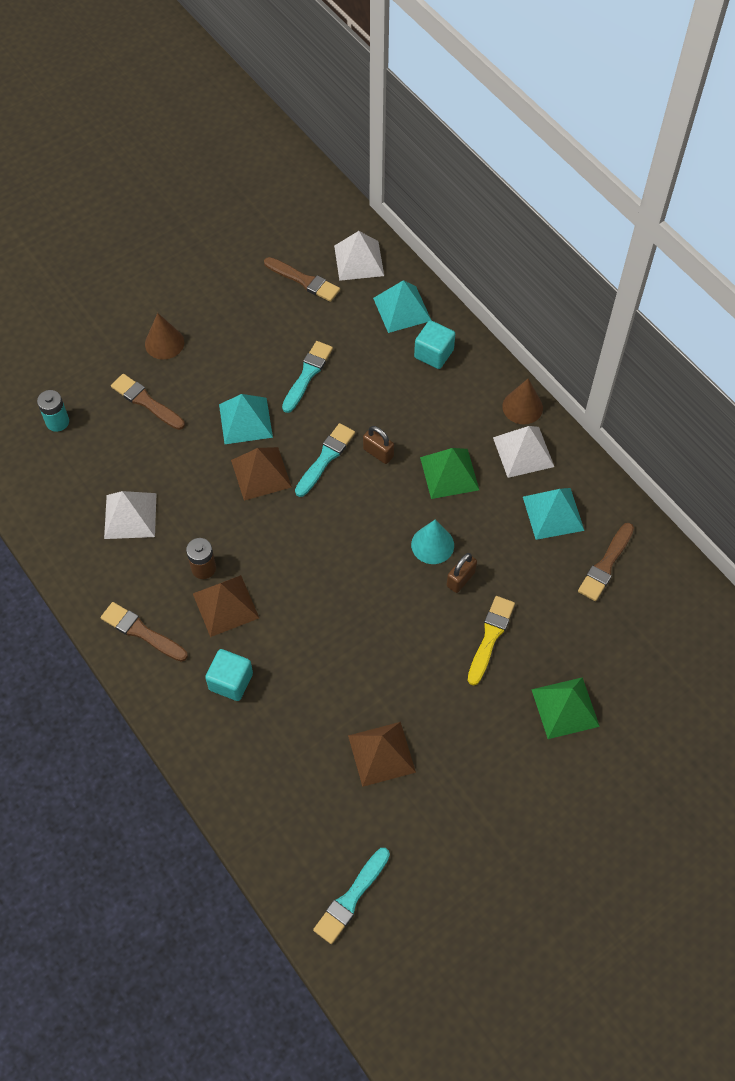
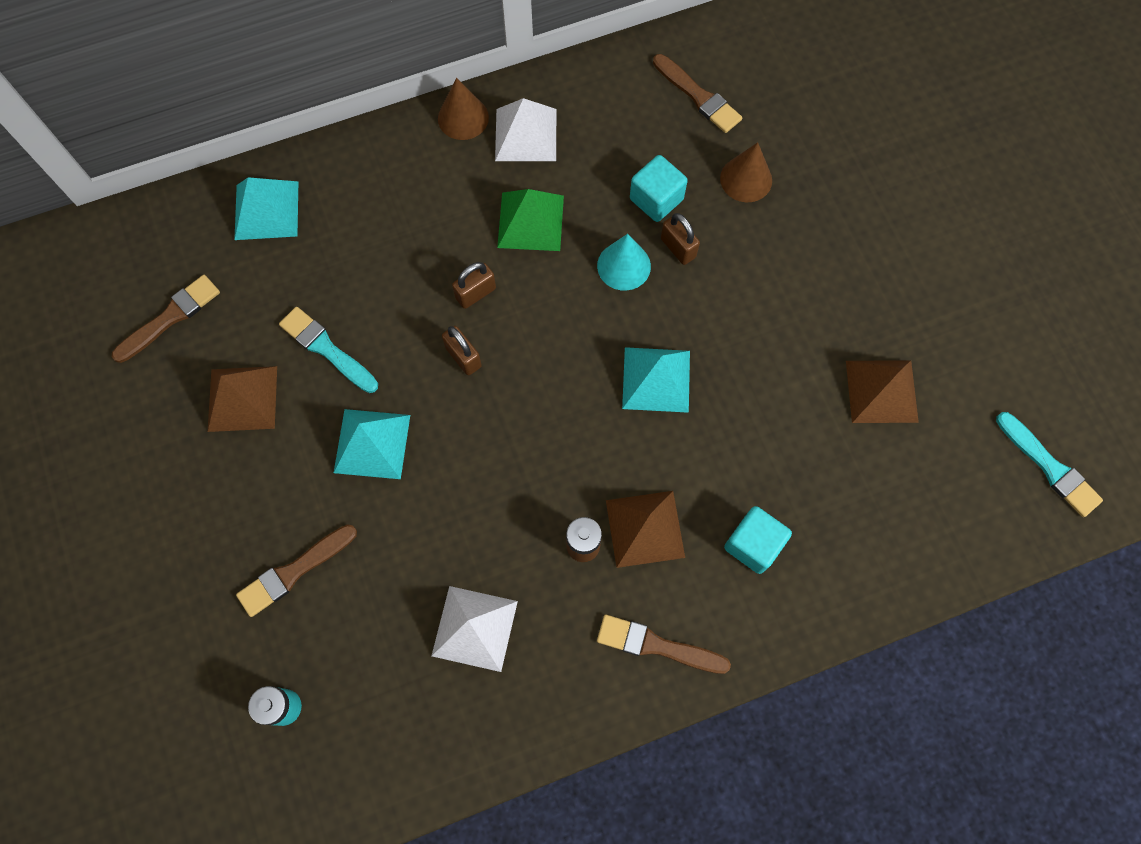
camera: 75 degrees left, 10 degrees up
(141, 632) = (657, 645): brown brush -> brown brush turned 60 degrees clockwise
(164, 343) = (202, 526): brown cone -> brown cone (746, 179)
(261, 473) = (461, 442): brown pyramid -> brown pyramid (242, 398)
(325, 458) = (463, 357): turquoise brush -> brown padlock
(359, 260) = (166, 241): white pyramid -> none
(433, 354) = (350, 192): turquoise cube -> turquoise cube (656, 199)
(490, 637) = (760, 237): yellow brush -> none
(553, 513) = (618, 128): turquoise pyramid -> turquoise pyramid (656, 379)
(565, 708) = (862, 187): green pyramid -> none

